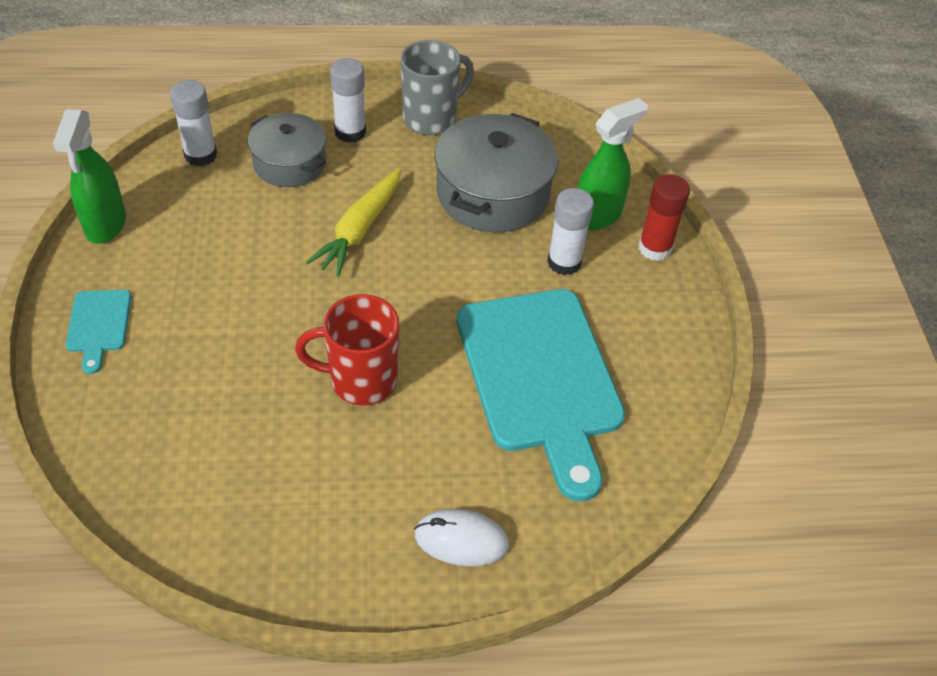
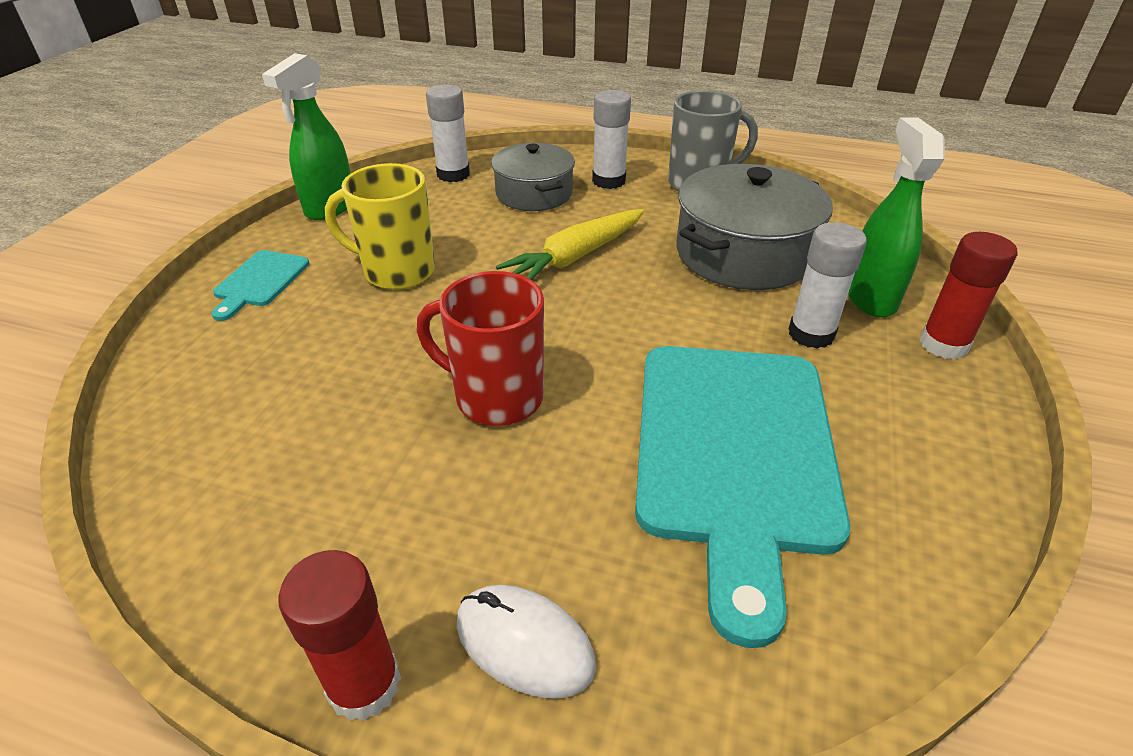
camera: 25 degrees right, 10 degrees down
(215, 283) = (396, 271): none -> yellow mug
(380, 593) = (364, 684): none -> red glue stick
(597, 216) = (870, 297): green spray bottle -> green spray bottle turned 75 degrees counterclockwise

